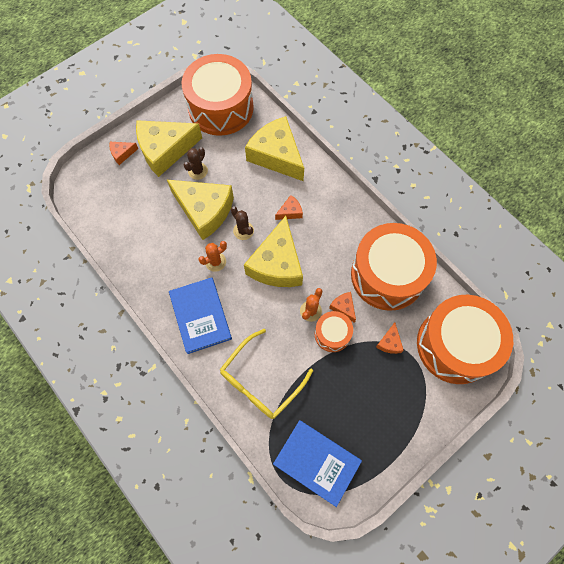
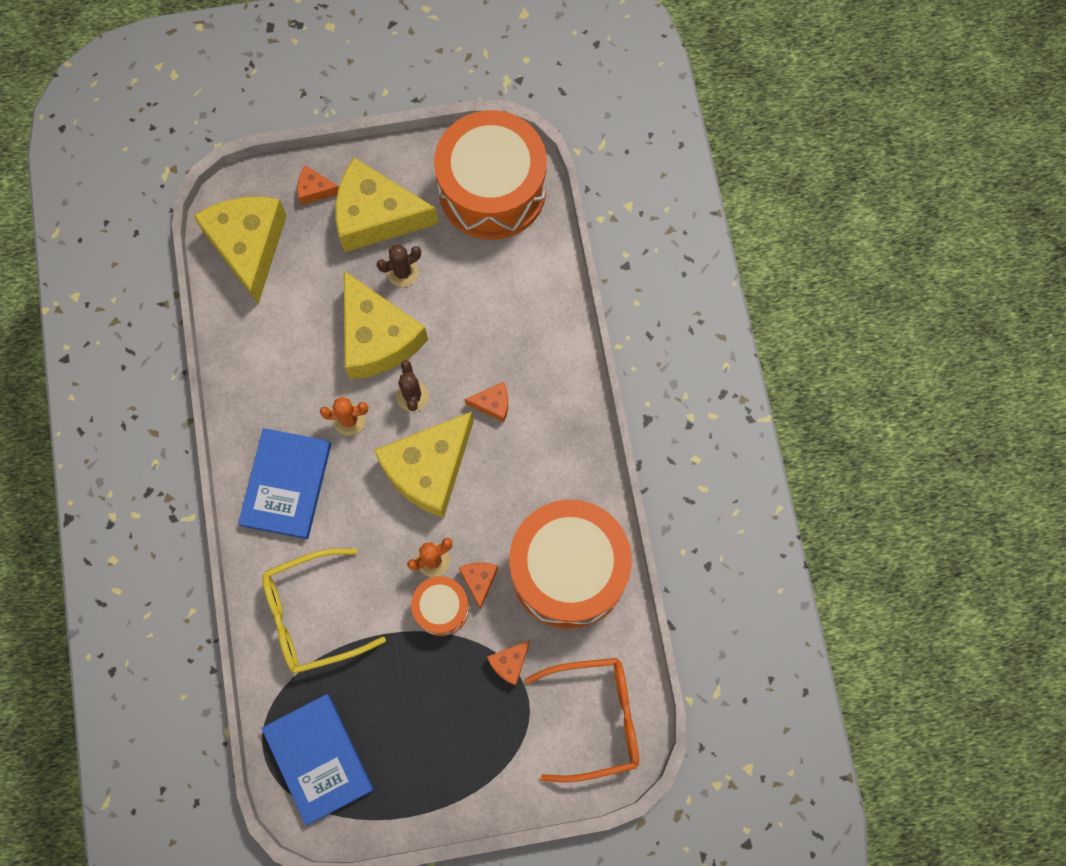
camera: 30 degrees right, 5 degrees up
(276, 155) = (526, 308): yellow cheese -> yellow cheese (248, 246)
(455, 345) = (595, 718): orange drum -> orange glasses

